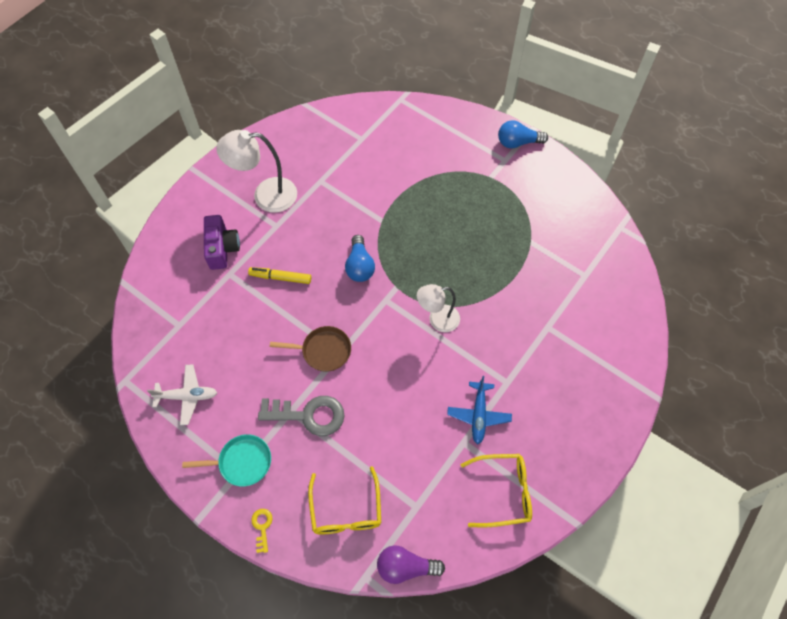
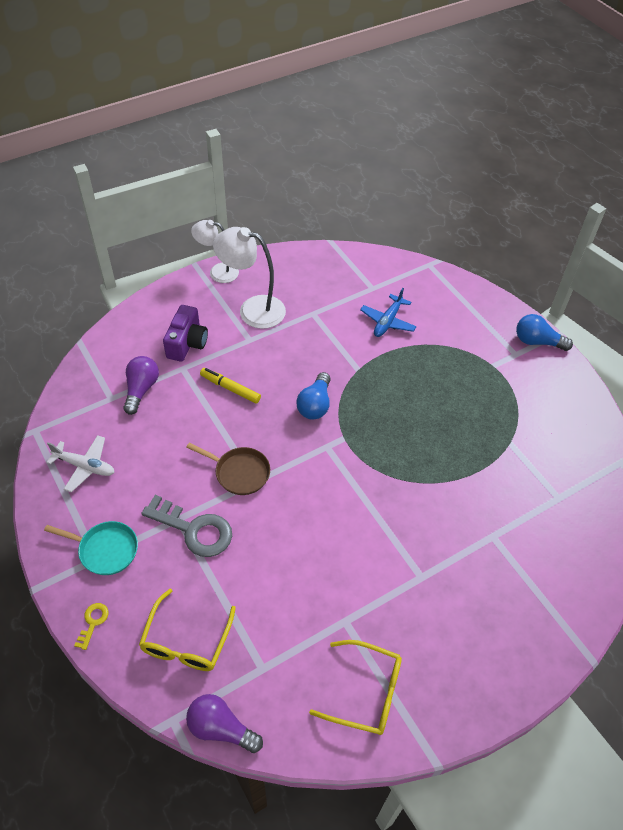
camera: 20 degrees right, 10 degrees down
(202, 307) = (141, 389): none -> purple light bulb
(437, 320) = (373, 485): white lamp -> white lamp (217, 272)
(478, 415) = (374, 599): blue plane -> blue plane (387, 321)

